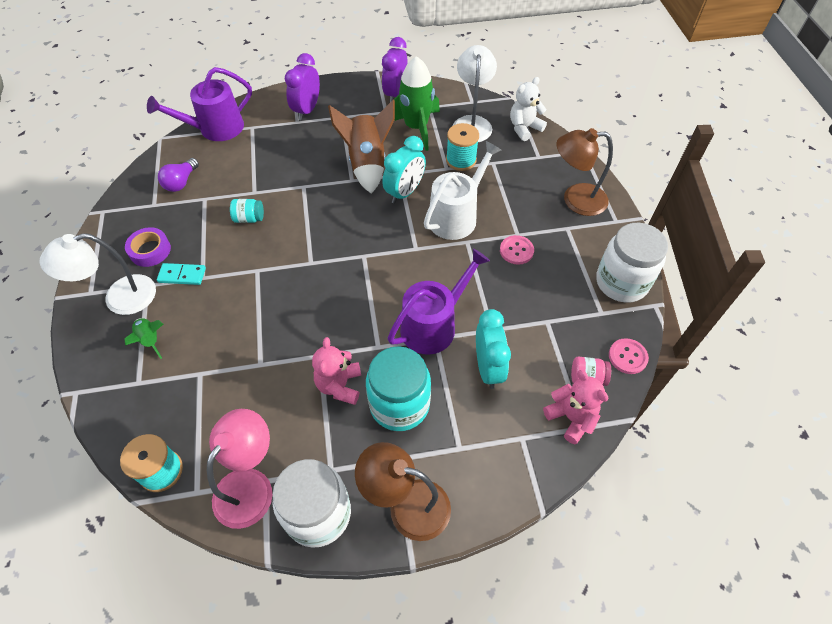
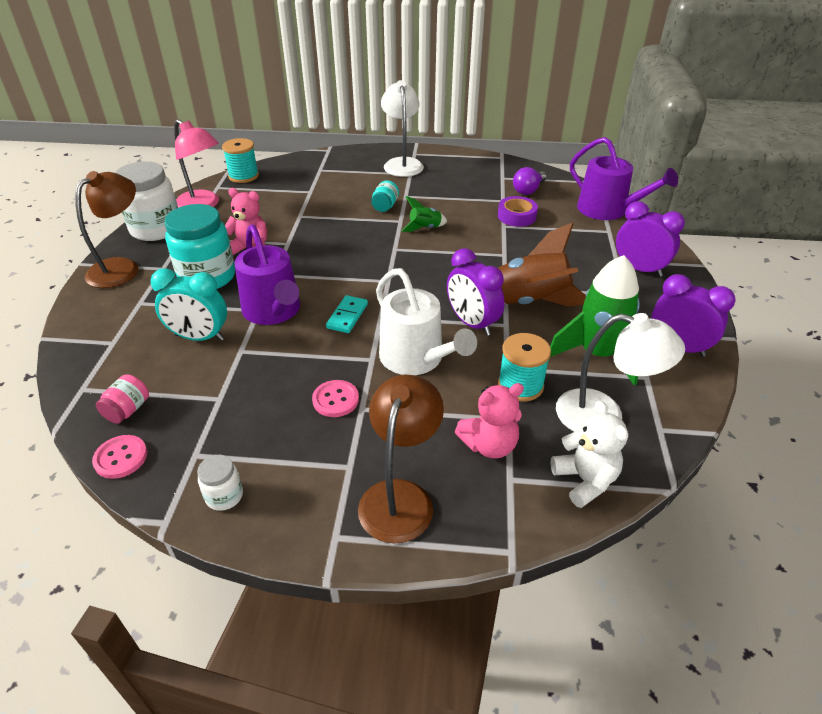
camera: 105 degrees right, 15 degrees down
(150, 250) = (447, 175): purple tape -> purple tape (516, 216)
(150, 340) = (354, 174): green rocket -> green rocket (425, 228)
(181, 182) = (528, 190): purple light bulb -> purple light bulb turned 90 degrees counterclockwise
(182, 275) = (412, 187): turquoise domino -> turquoise domino (347, 316)
(216, 129) = (607, 210): purple watering can -> purple watering can turned 150 degrees clockwise
(249, 218) = (467, 221): turquoise jar -> turquoise jar (385, 206)
(405, 192) = (472, 323): turquoise clock -> purple clock
(571, 418) = (99, 382): pink teddy bear -> pink teddy bear (489, 445)
(621, 282) = (224, 496): white jar -> white jar, size x0.47

